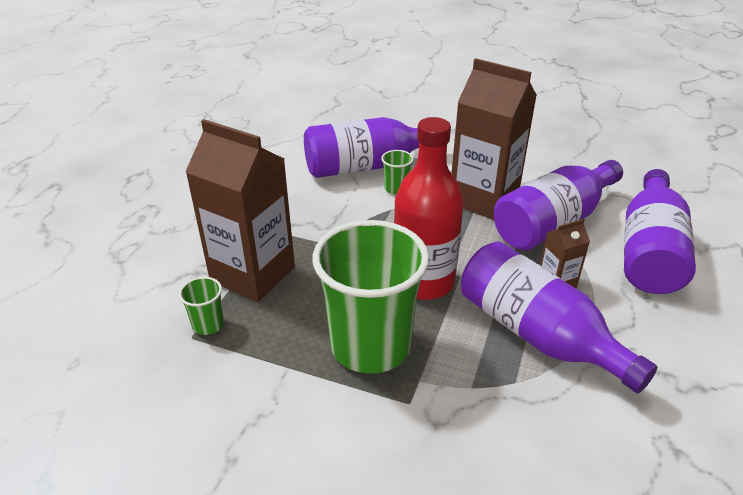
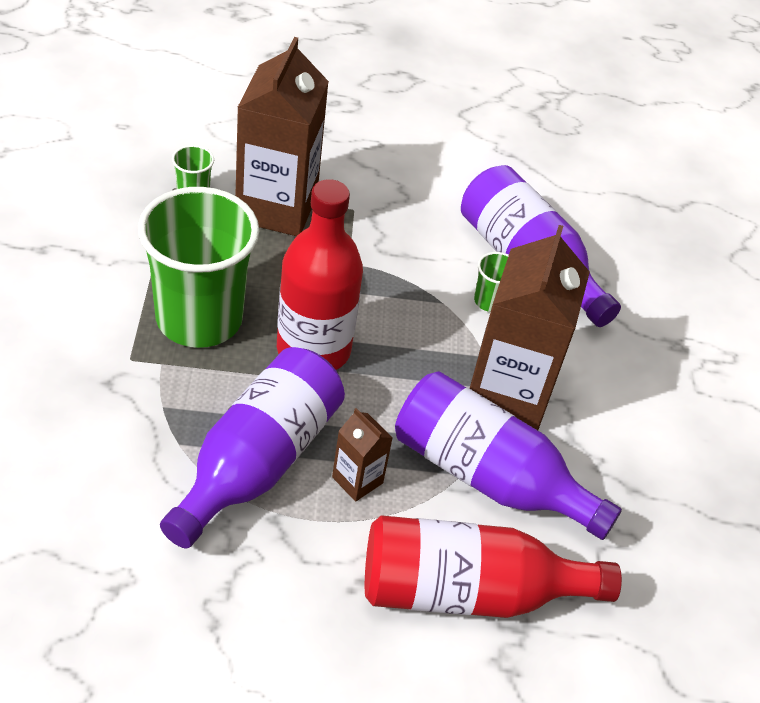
camera: 65 degrees right, 10 degrees up
(649, 251) = (467, 591): purple bottle -> red bottle

